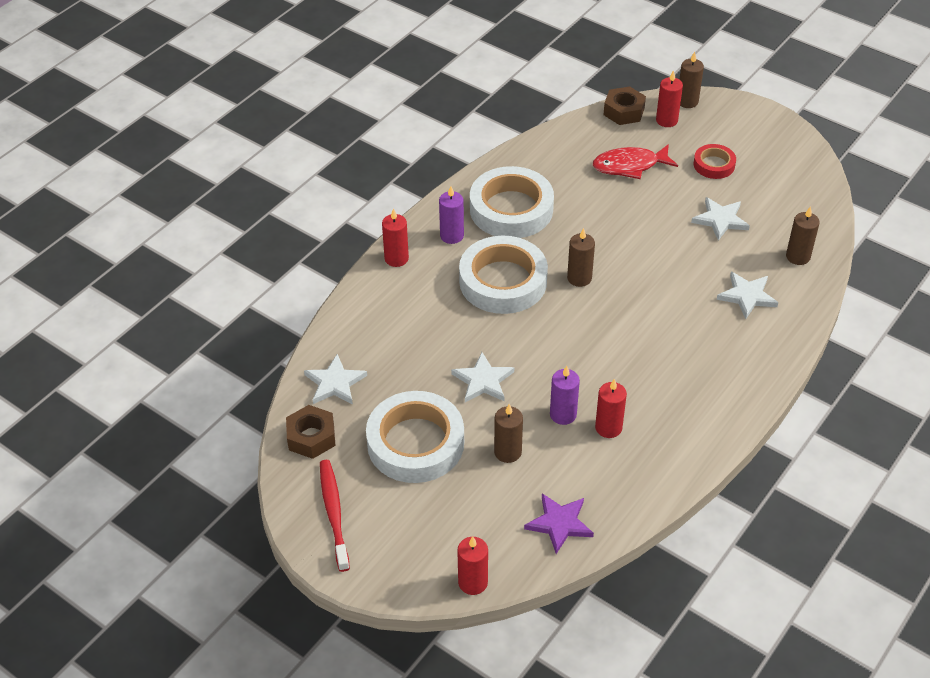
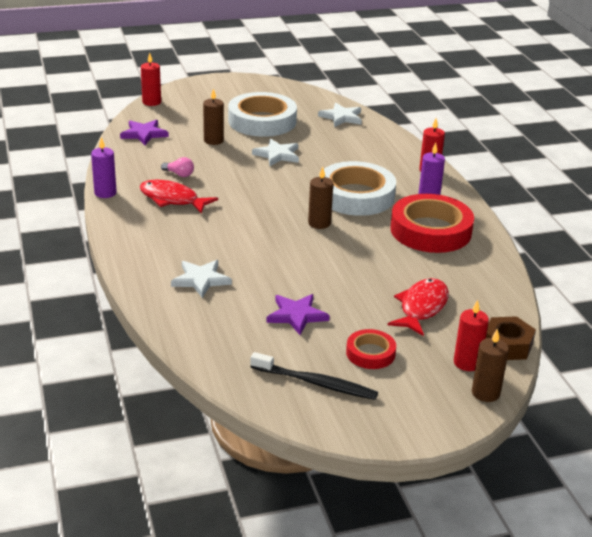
camera: 125 degrees right, 15 degrees down
(311, 437) = (310, 99): brown nut -> none
(334, 513) = (250, 89): red toothbrush -> none
(511, 209) = (430, 230): white tape -> red tape
(563, 414) = (212, 166): purple candle -> purple candle (105, 193)
(608, 428) = (179, 174): red candle -> pink light bulb
(658, 399) = (172, 199): none -> red fish
(720, 220) = (296, 315): white star -> purple star
(776, 173) = (316, 383): none -> black toothbrush
(798, 257) = (203, 328): brown candle -> none

